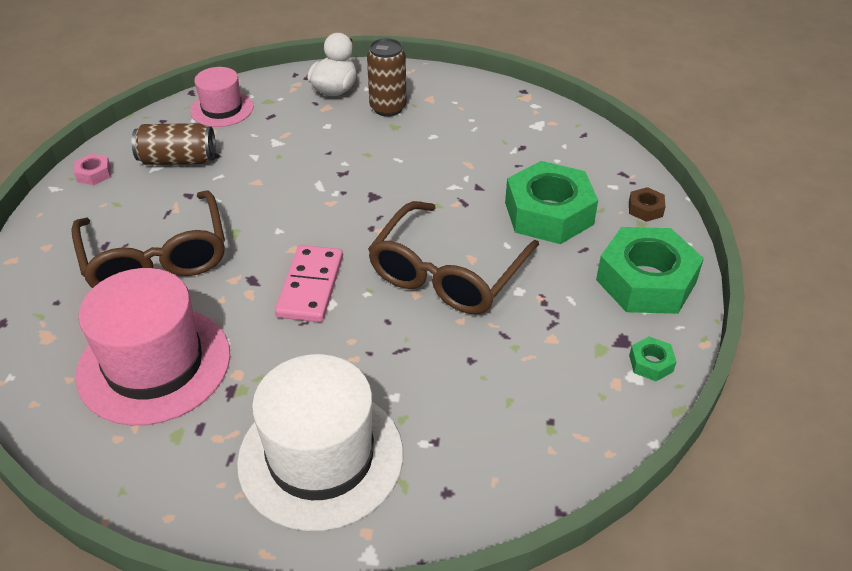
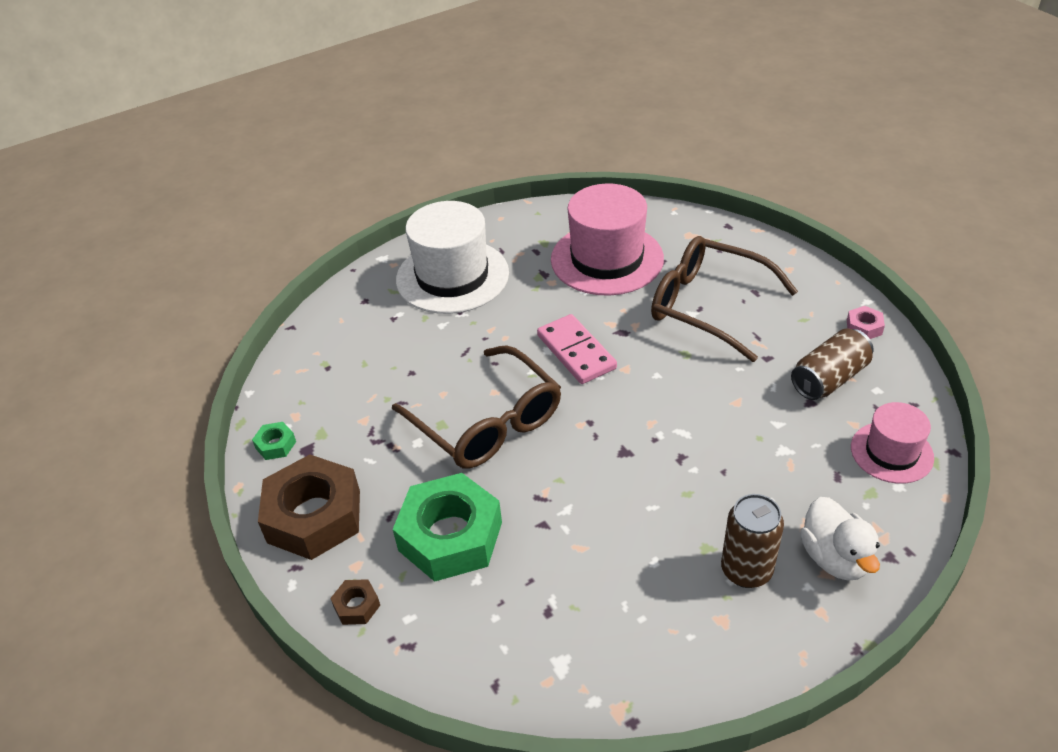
camera: 145 degrees right, 0 degrees up
(447, 273) = (487, 422): brown glasses -> brown glasses turned 150 degrees clockwise
(646, 281) = (314, 516): green nut -> brown nut

